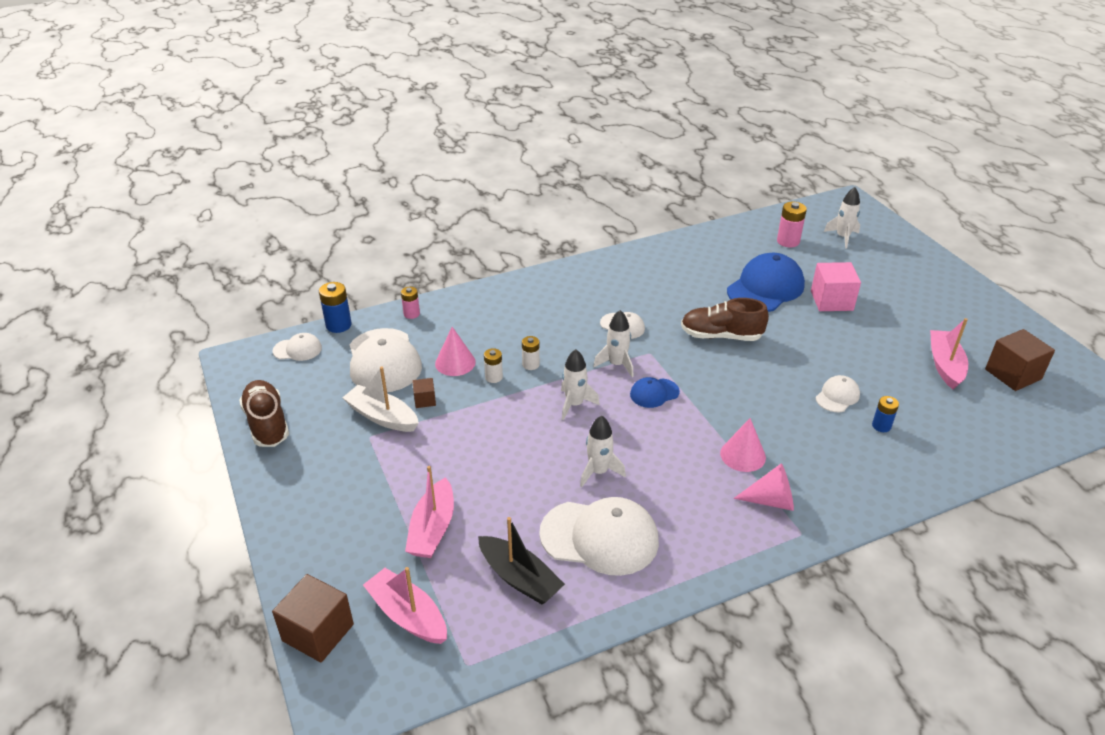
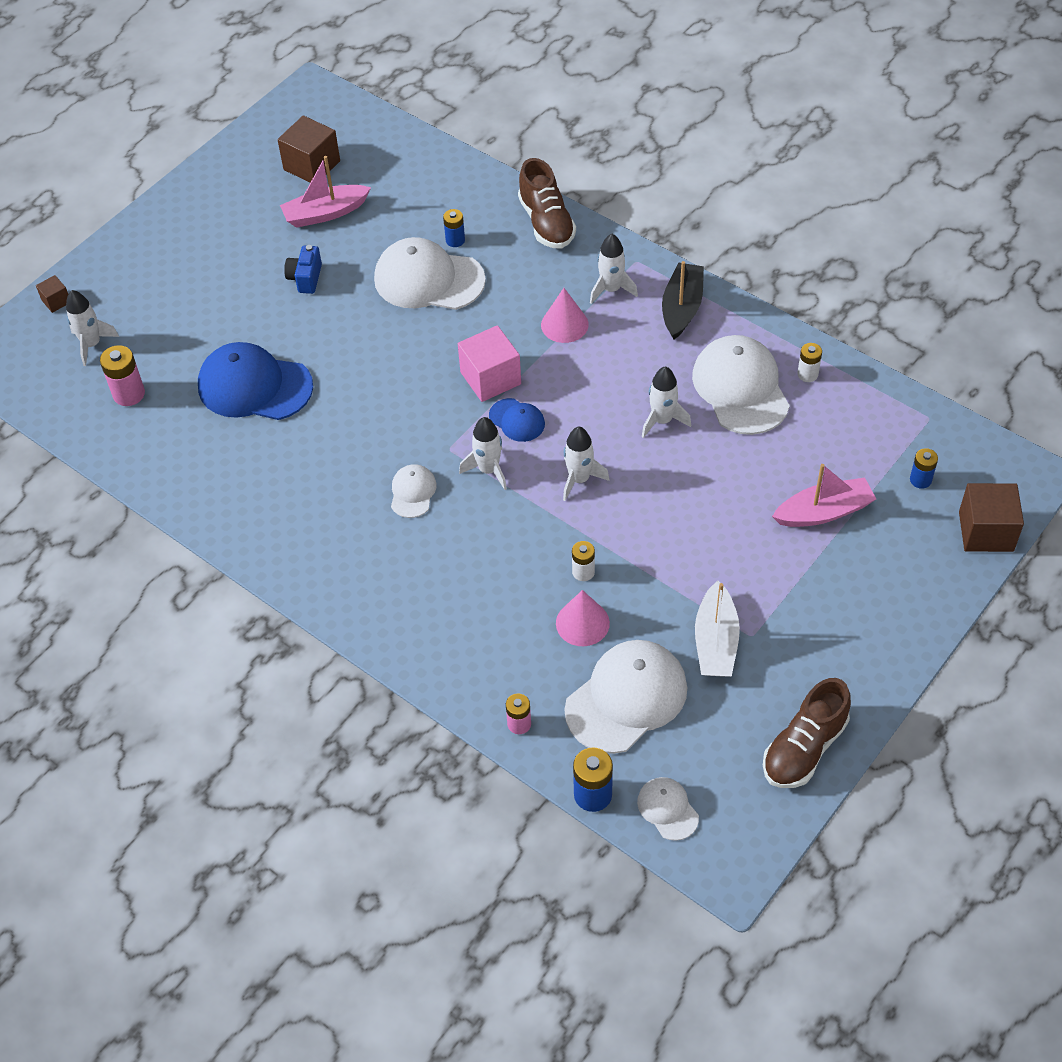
camera: 115 degrees left, 15 degrees up
(407, 615) = (920, 480): pink boat -> blue battery
(425, 400) = (663, 617): brown cube -> brown cube (56, 301)
(519, 578) = (825, 423): black boat -> black boat (682, 307)
(531, 364) = (539, 548): white battery -> white battery (807, 374)
(721, 336) = (378, 397): brown shoe -> brown shoe (546, 222)
(771, 500) = (611, 289): pink cone -> white rocket
(831, 301) = (250, 322): pink cube -> pink cube (490, 378)
(837, 396) = (428, 279): white cap -> white cap, size x1.99
(868, 336) = (305, 278): none -> blue camera

